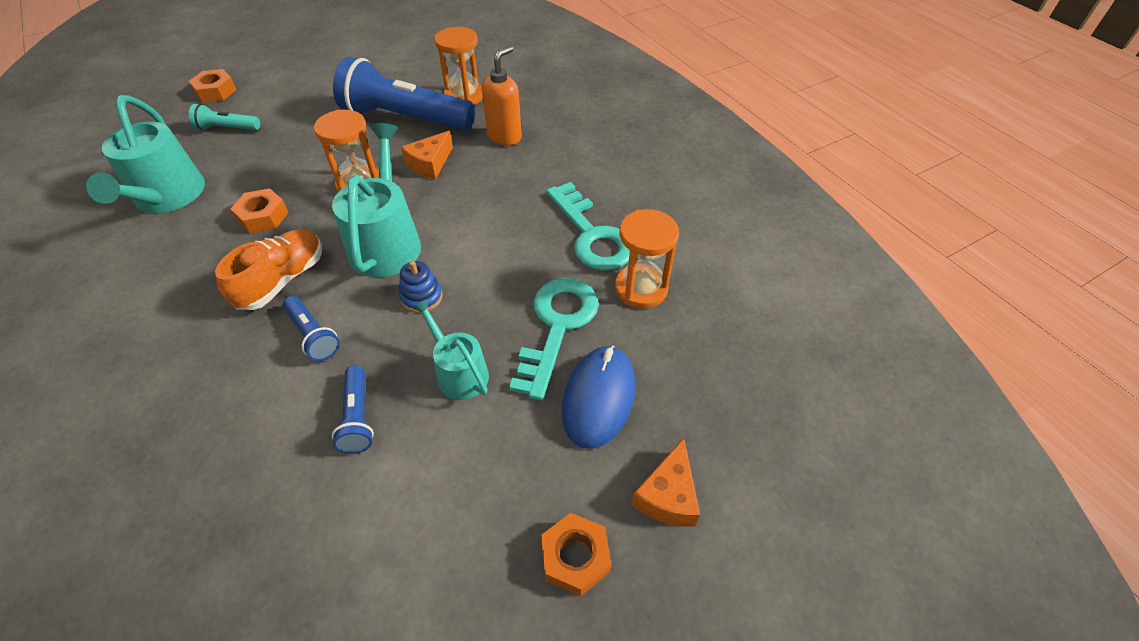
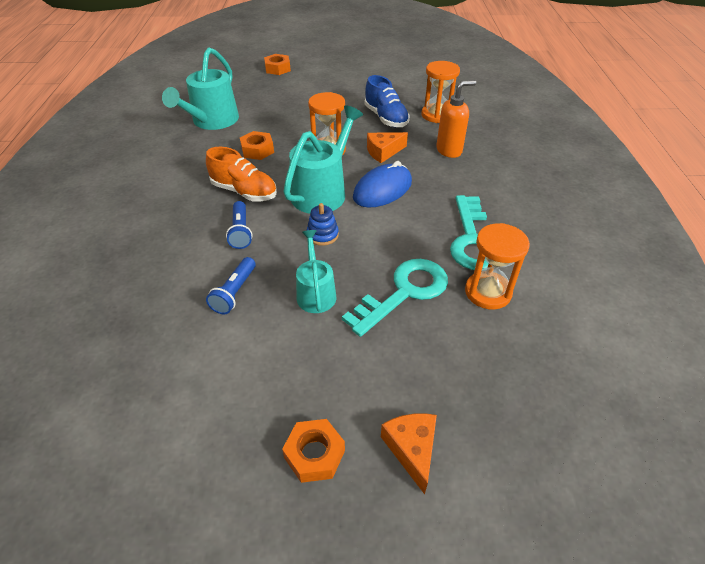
camera: 30 degrees right, 5 degrees down
(227, 128) = (270, 92): turquoise flashlight -> none
(282, 280) = (244, 192): orange shoe -> orange shoe turned 60 degrees clockwise
(406, 118) = (386, 118): blue flashlight -> blue shoe
(598, 398) = (403, 355): blue mouse -> blue mouse (382, 190)
(668, 495) = (412, 449): orange cheese -> orange cheese turned 120 degrees clockwise

